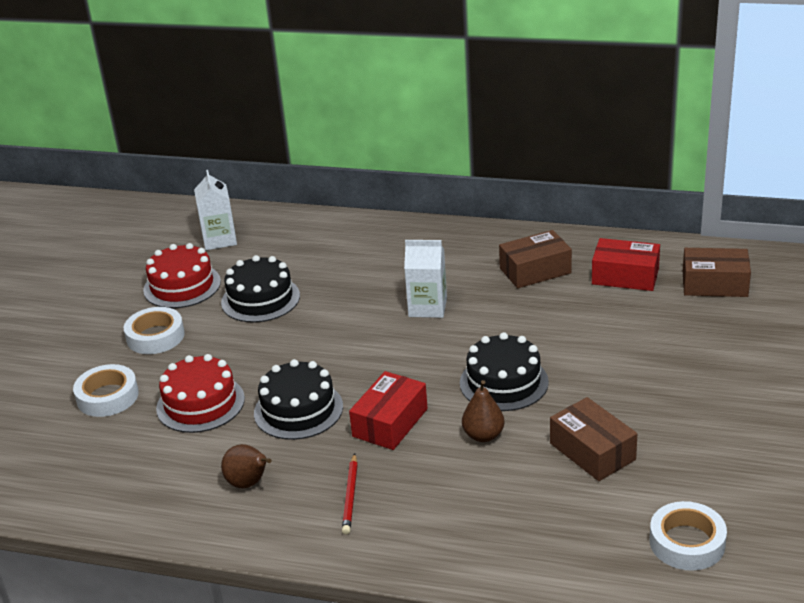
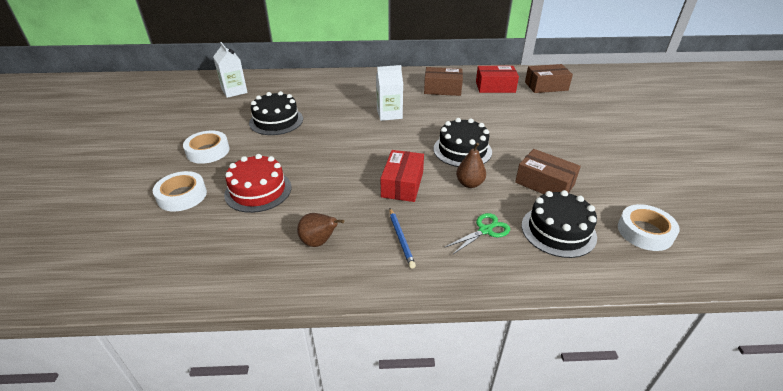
camera: 20 degrees left, 5 degrees up
(182, 286) = (217, 119): red cake -> none
(298, 410) = (333, 185): black cake -> black cake (558, 231)
(350, 496) = (401, 239): red pencil -> blue pencil
(465, 503) = (485, 230): none -> green scissors
(535, 270) = (442, 89): brown box -> brown box turned 45 degrees clockwise

